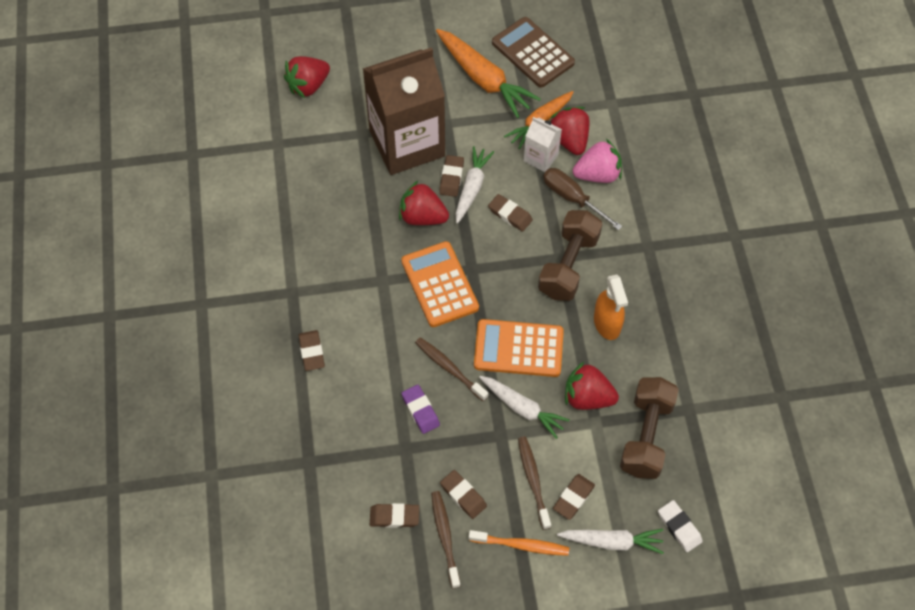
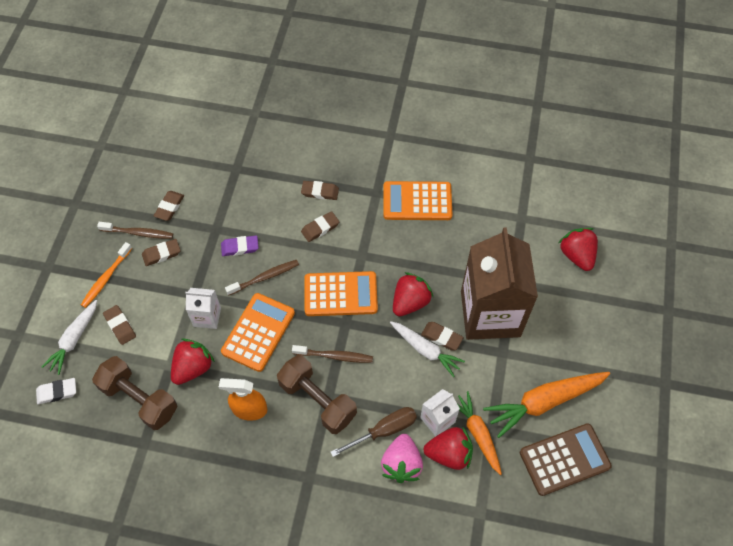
camera: 110 degrees right, 0 degrees up
(290, 247) = (417, 201): none -> orange calculator
(510, 214) = (386, 371): brown eraser -> brown eraser (320, 228)
(522, 408) = (207, 317): white carrot -> white carton
(533, 481) = (147, 303): brown toothbrush -> brown toothbrush (335, 356)

